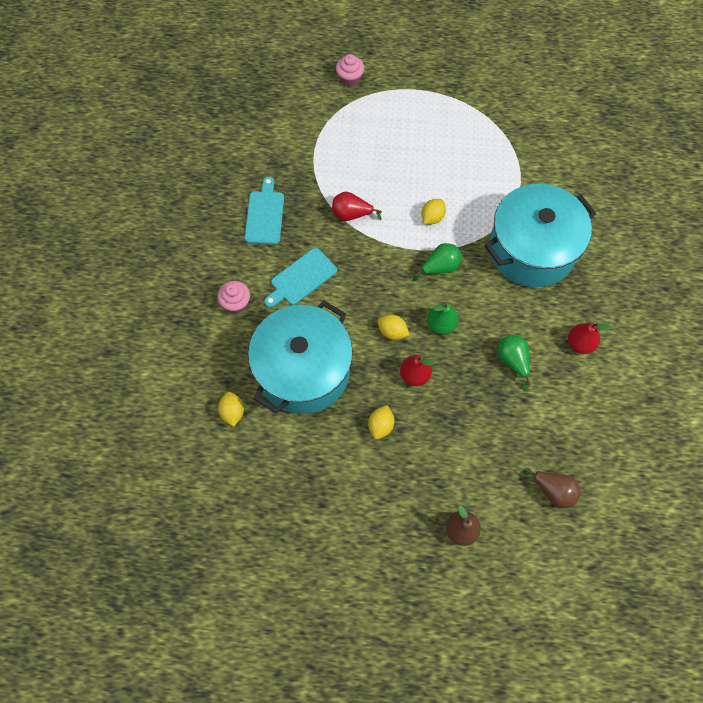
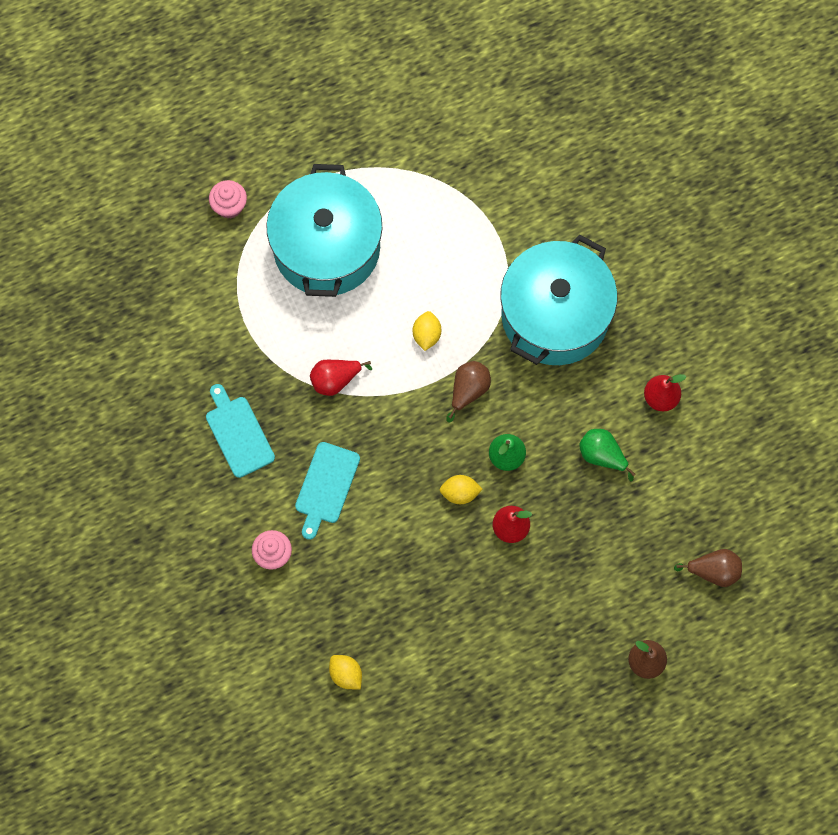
camera: 30 degrees left, 5 degrees up
(303, 371) = (392, 588): turquoise pot -> turquoise pot (326, 247)
(380, 426) = (507, 602): yellow lemon -> none
(440, 267) = (468, 391): green pear -> brown pear

